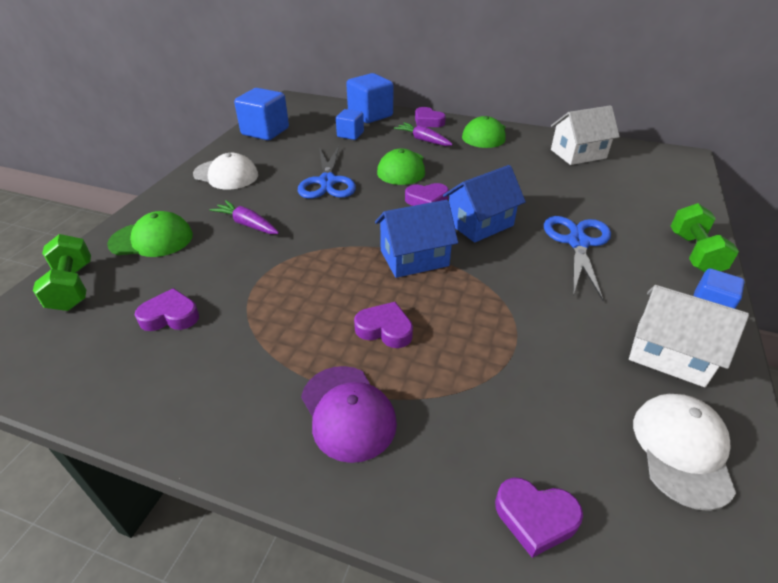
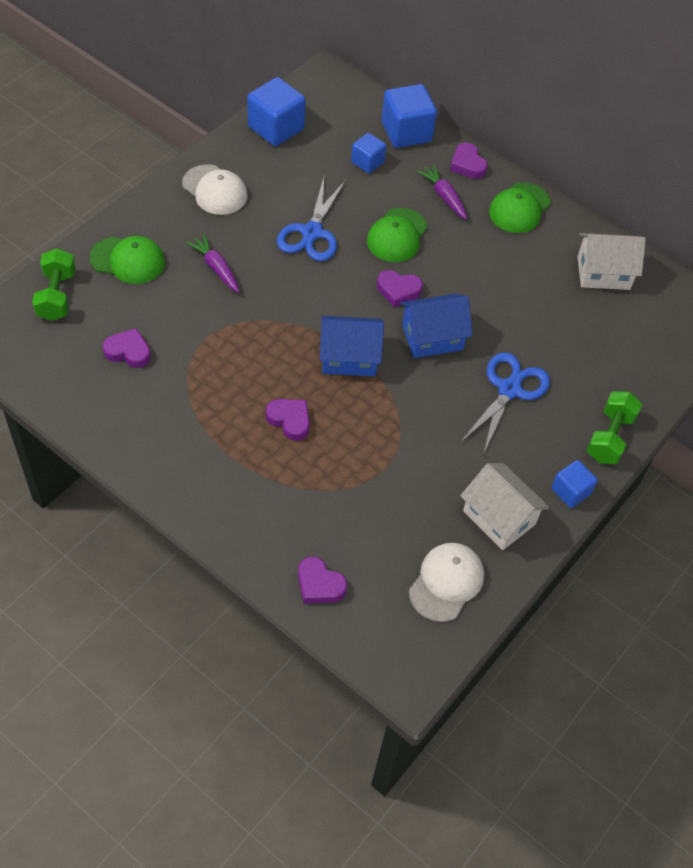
camera: 15 degrees right, 15 degrees up
(348, 412) = (233, 477): purple cap -> none

